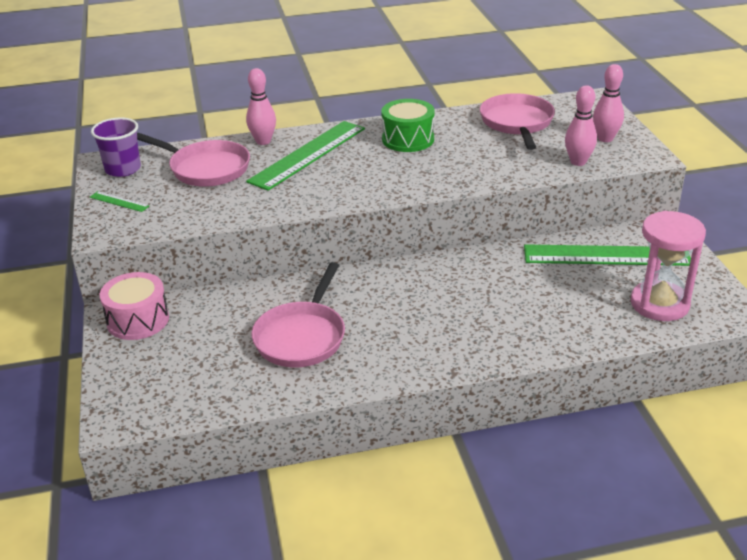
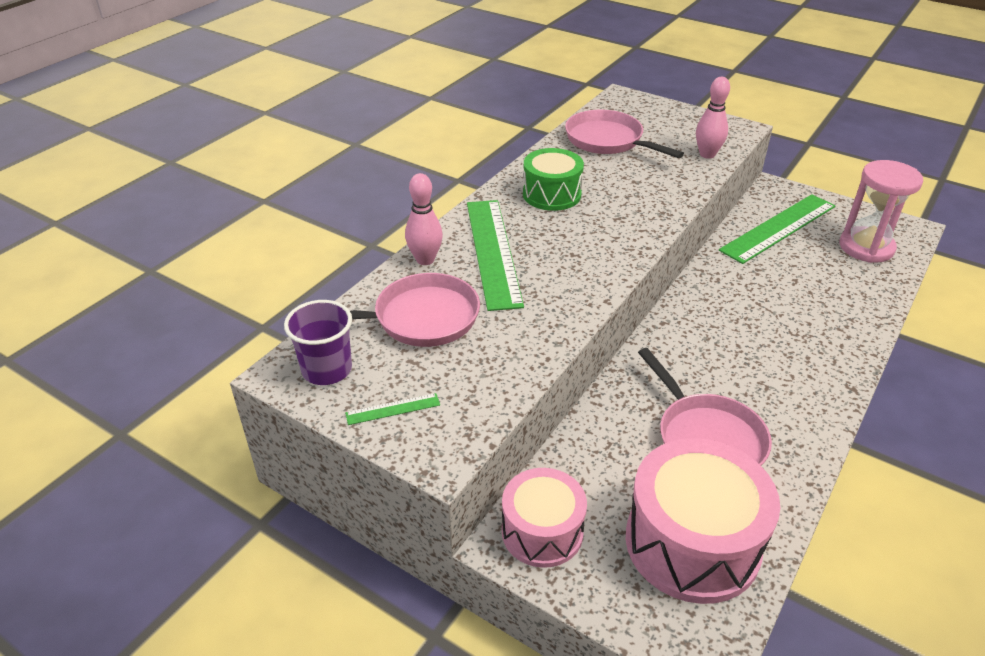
camera: 45 degrees left, 5 degrees up
(198, 375) = (692, 543): none -> pink drum
(605, 138) = (689, 126): pink bowling pin -> none

